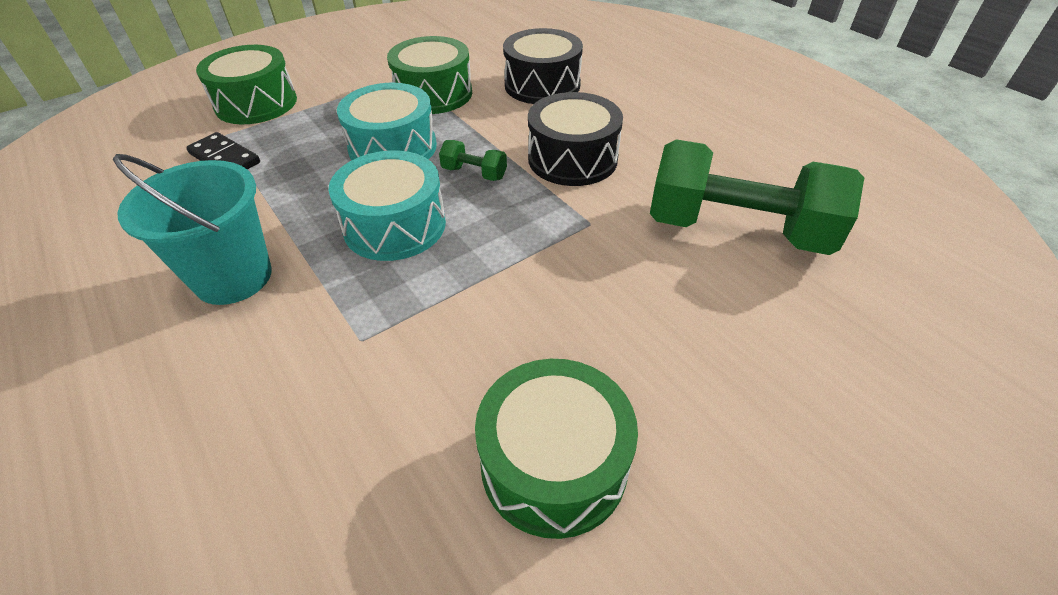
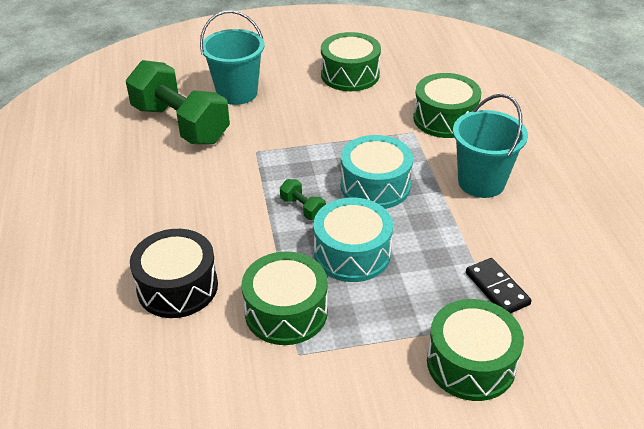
camera: 155 degrees left, 5 degrees down
(302, 396) = (445, 119): none -> green drum
(572, 159) = (225, 198): black drum -> none
(725, 319) = (237, 93): none -> turquoise bucket

